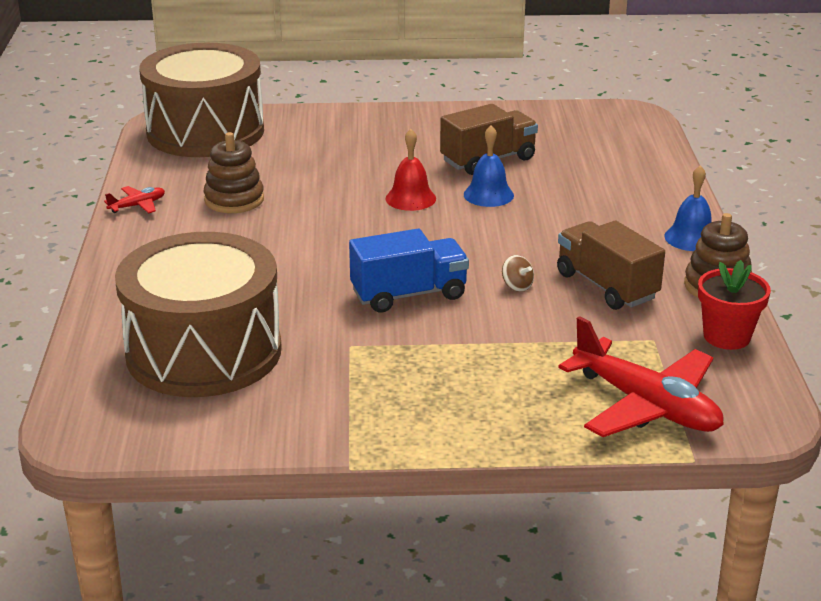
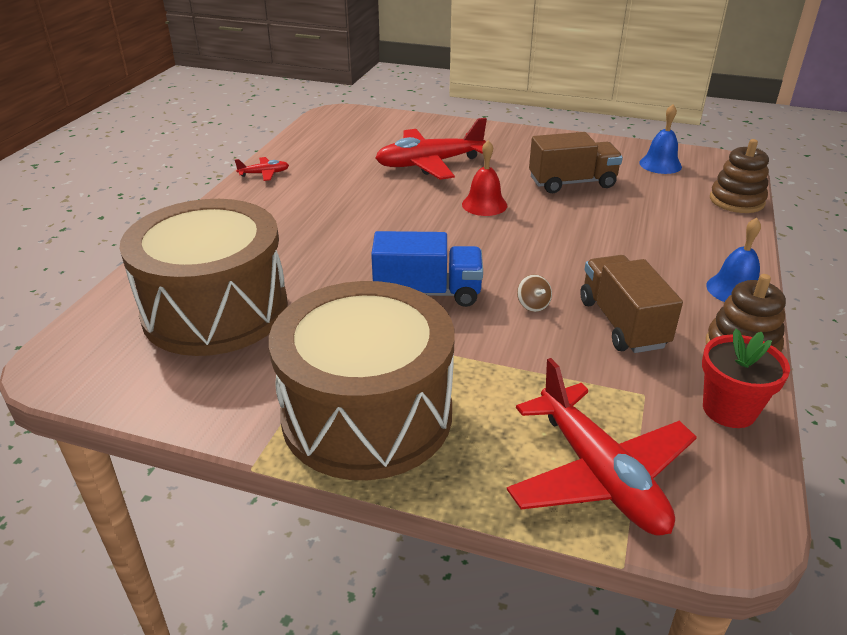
camera: 20 degrees right, 5 degrees up
(205, 131) = (358, 125): brown drum -> brown drum (367, 414)
(234, 200) = (340, 181): brown stacking toy -> brown stacking toy (736, 201)
(321, 164) = (429, 164): none -> red plane
(488, 195) = (555, 213): blue bell -> blue bell (660, 164)

